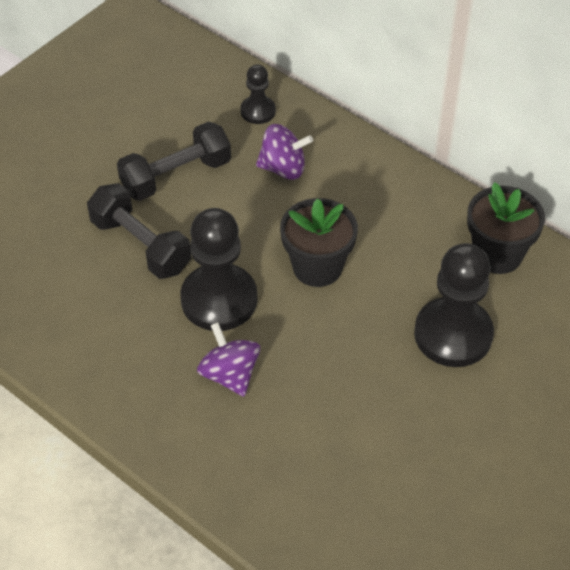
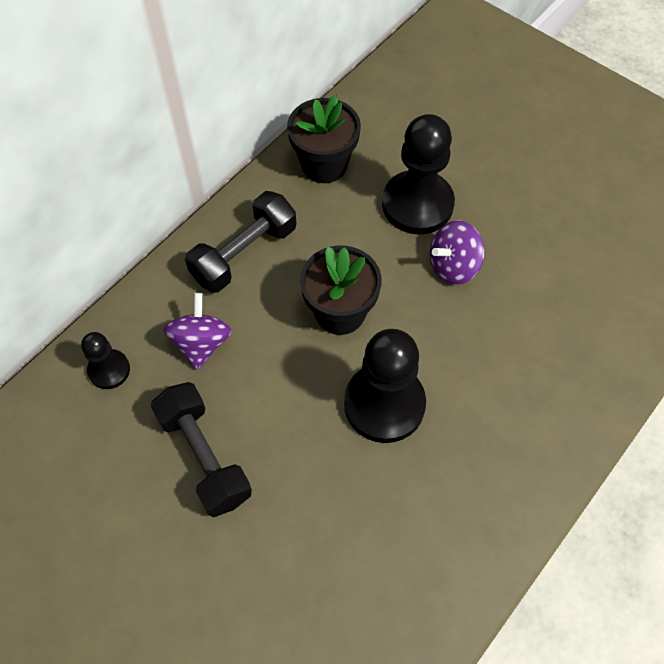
camera: 90 degrees left, 10 degrees up
(141, 245) = (309, 490): black dumbbell -> black dumbbell (244, 254)
(230, 374) = (477, 391): purple spinning top -> purple spinning top (453, 266)

